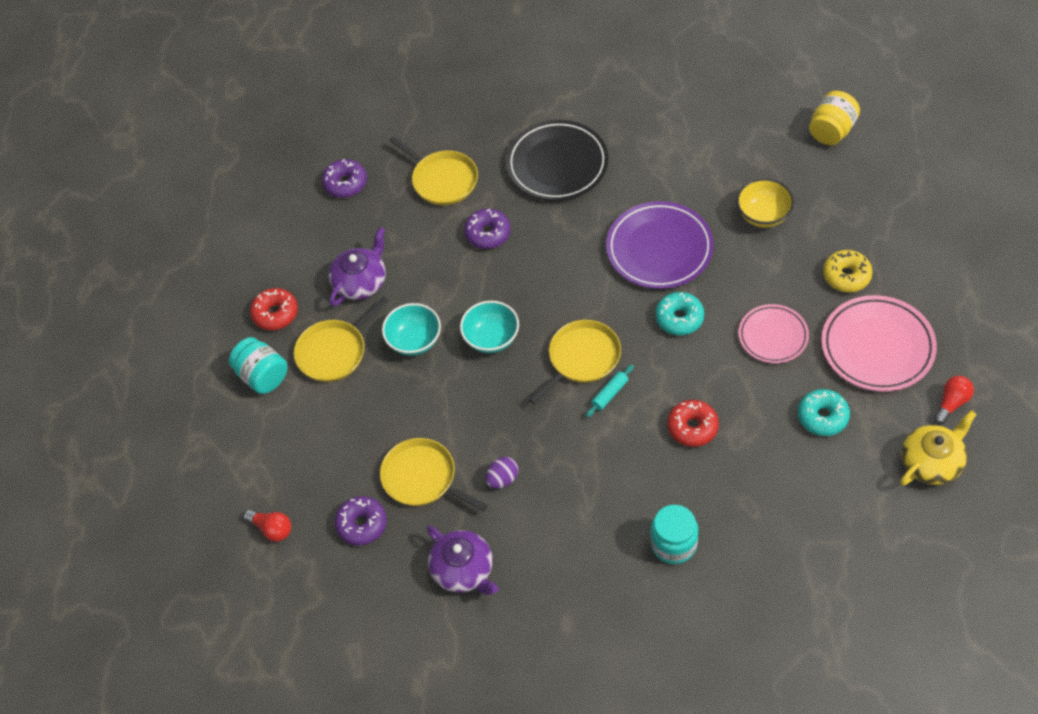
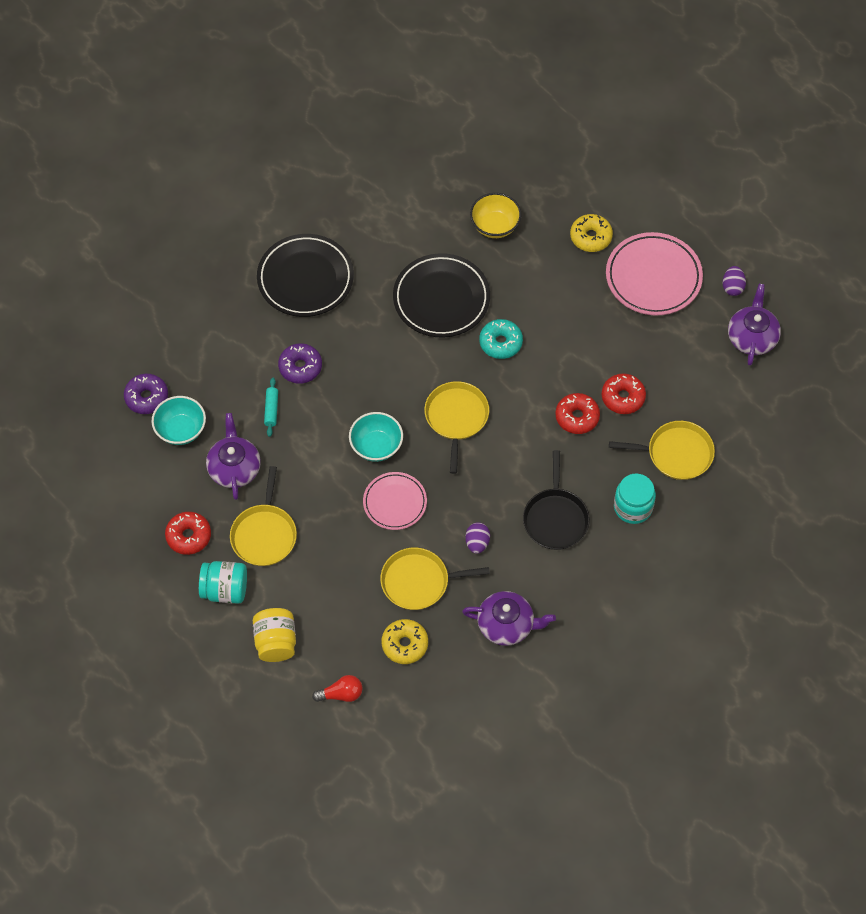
camera: 45 degrees left, 5 degrees up
(362, 524) = (405, 644): purple donut -> yellow donut
(414, 341) = (319, 486): turquoise bowl -> turquoise bowl (181, 430)
(442, 180) = (224, 346): yellow pan -> yellow pan (676, 453)
(592, 505) = (555, 518): none -> black pan
(610, 394) = (499, 431): turquoise rolling pin -> turquoise rolling pin (271, 409)
(659, 249) = (441, 299): purple plate -> black plate
(752, 437) = (623, 397): none -> red donut
(773, 336) = (577, 314): pink plate -> pink plate (395, 502)
(822, 417) = (657, 352): turquoise donut -> none
(831, 131) = (490, 129): yellow jar -> yellow jar (276, 642)
(932, 462) = (752, 337): yellow teapot -> purple teapot
(951, 403) = (732, 287): red light bulb -> purple egg

